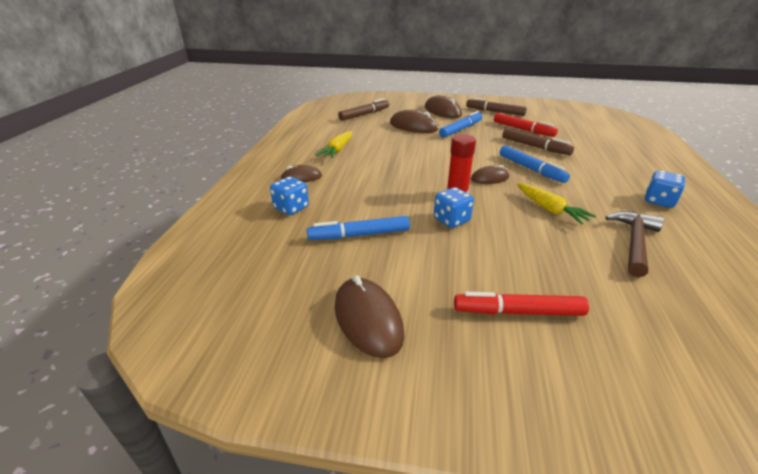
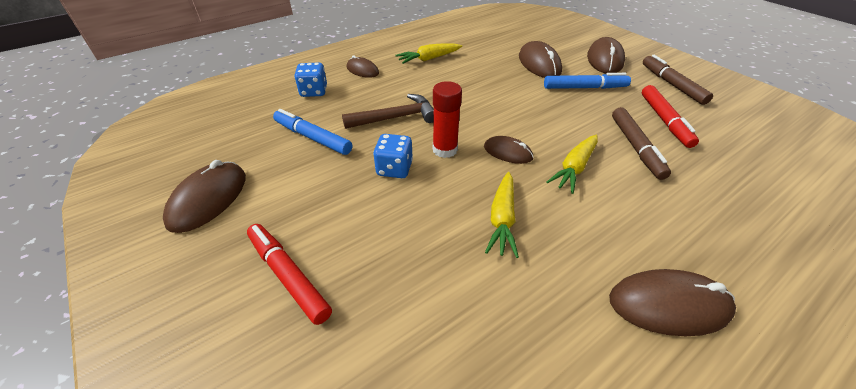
camera: 45 degrees right, 10 degrees up
(364, 114) = (515, 33): brown marker -> none
(531, 169) = (574, 168): blue marker -> yellow carrot
(634, 242) = (519, 316): brown hammer -> brown hammer (396, 118)
(659, 201) = (668, 305): blue dice -> brown mouse

